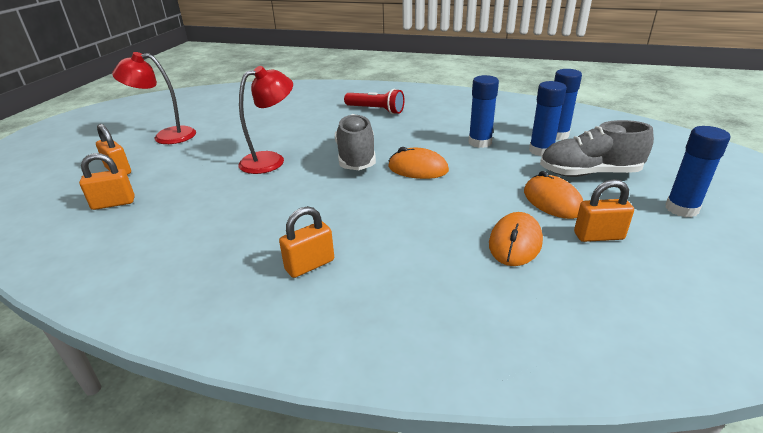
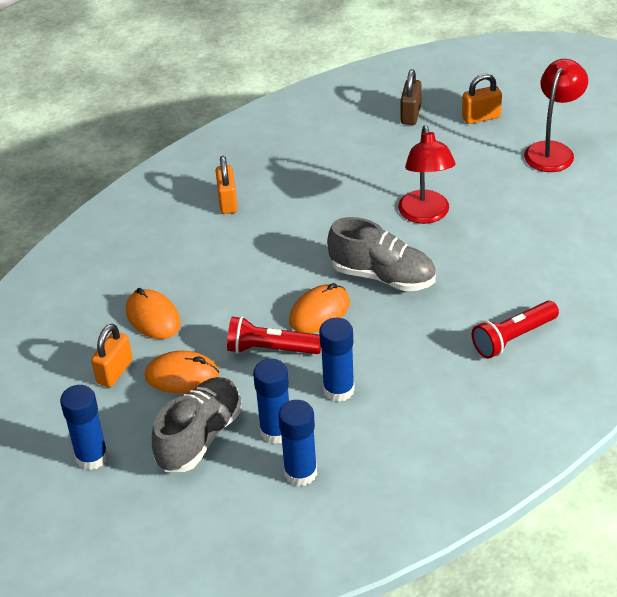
camera: 120 degrees right, 10 degrees up
(113, 203) = (410, 114): orange padlock -> brown padlock
(477, 175) = (271, 349): none -> red flashlight

